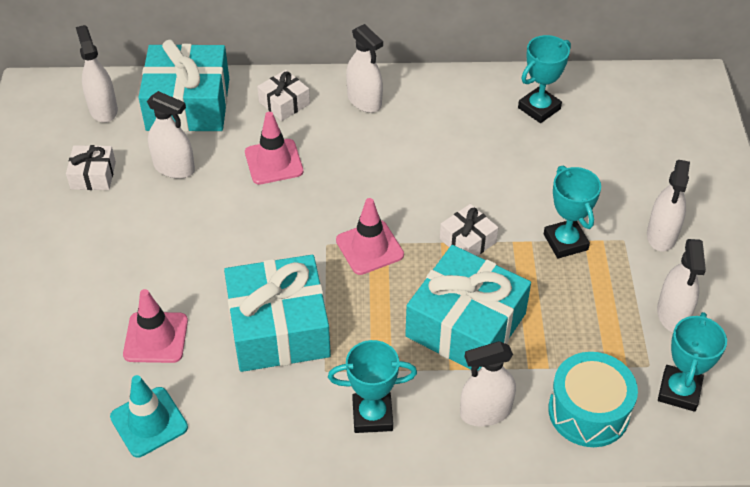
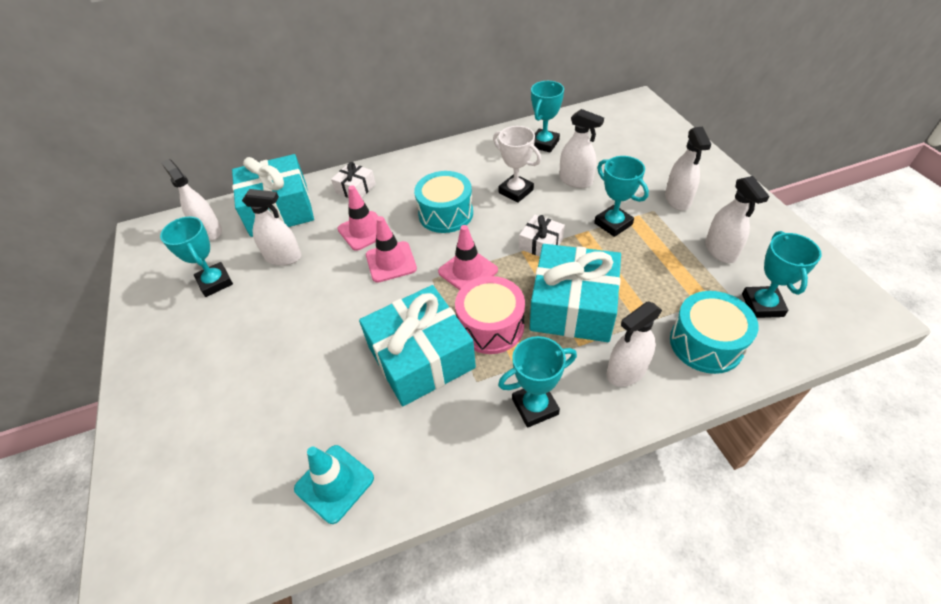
camera: 15 degrees left, 0 degrees up
(93, 175) = (215, 282): white gift -> turquoise trophy
(156, 337) = (314, 401): pink traffic cone -> pink traffic cone (391, 262)
(364, 101) = (416, 171): white spray bottle -> white spray bottle (575, 181)
(366, 318) = (491, 326): none -> pink drum
(375, 168) = (446, 214): none -> turquoise drum
(471, 164) = (516, 191): none -> white trophy

